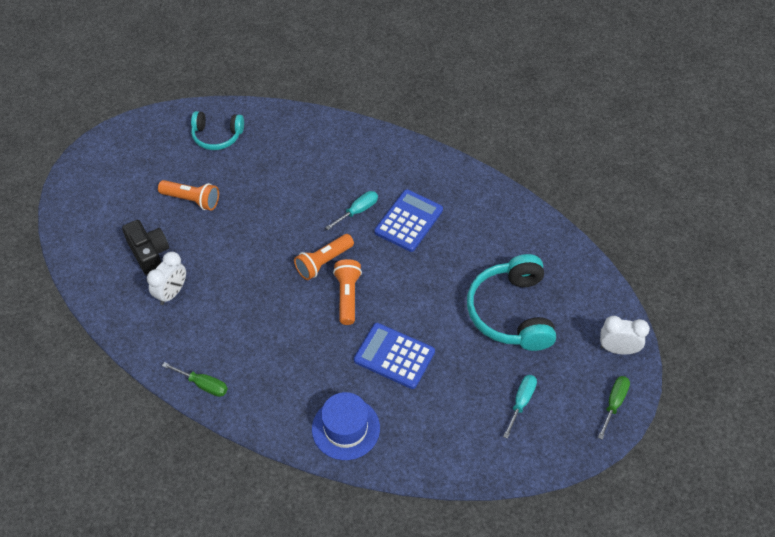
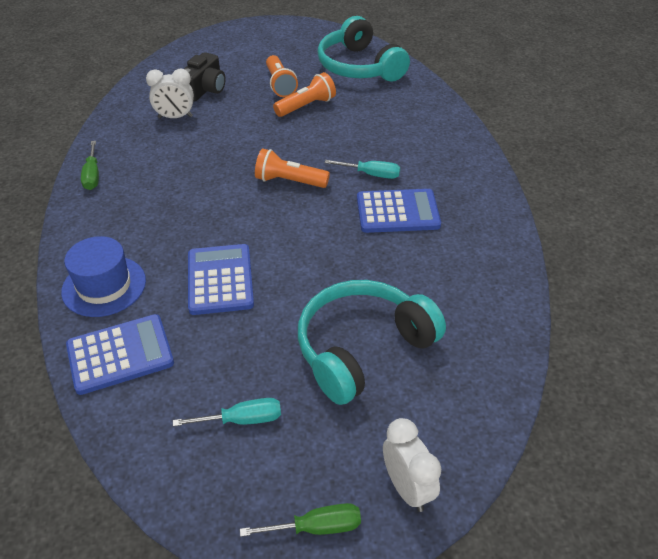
camera: 55 degrees right, 10 degrees down
(217, 136) = (359, 67): turquoise headphones -> turquoise headphones, size x1.65
(347, 296) = (264, 214): orange flashlight -> orange flashlight (306, 106)
(421, 445) = (120, 354): none -> blue calculator

